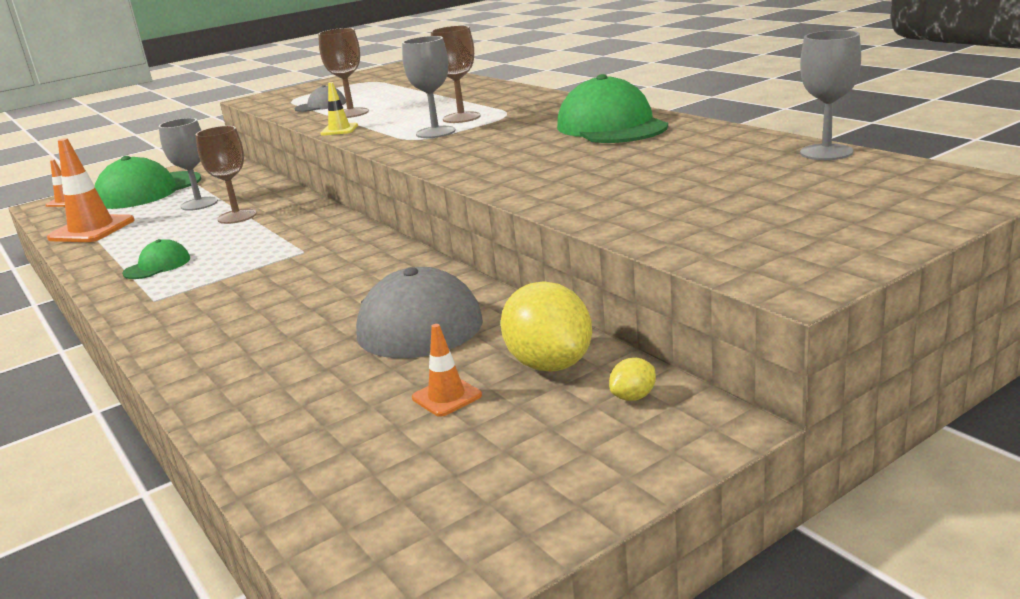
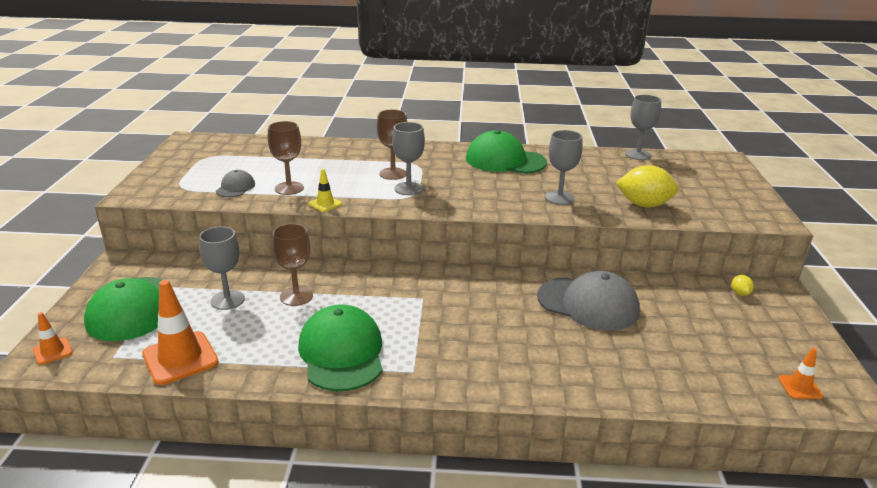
camera: 55 degrees left, 5 degrees up
(157, 266) = (341, 353): green cap -> green cap, size x2.00
(446, 397) = (690, 330): orange traffic cone -> orange traffic cone (800, 387)
(549, 364) = (687, 296): yellow lemon -> yellow lemon (644, 205)
(555, 173) = (559, 198): none -> grey goblet

